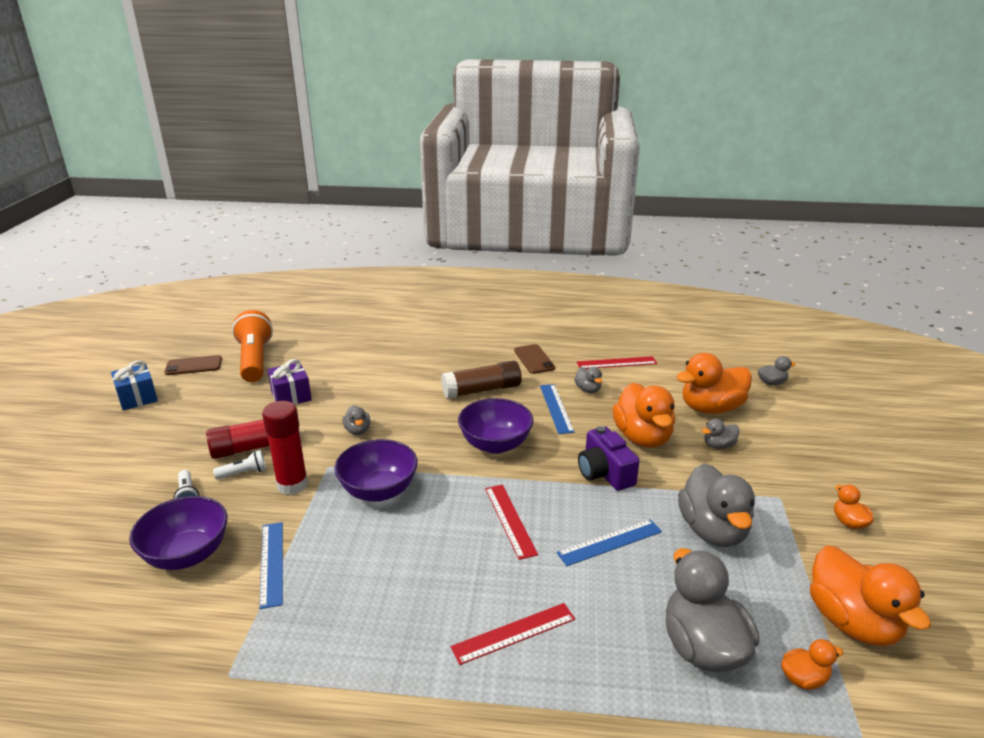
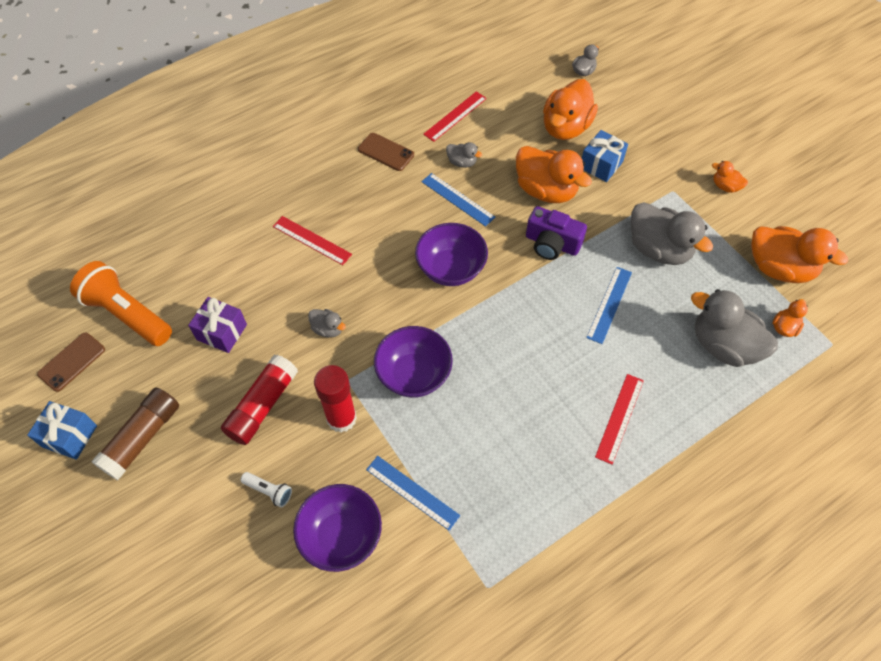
camera: 40 degrees left, 30 degrees up
(243, 473) = (287, 437): white flashlight -> none
(482, 390) = (380, 216): brown glue stick -> brown glue stick (142, 438)
(510, 520) = (531, 332): red ruler -> red ruler (312, 240)
(718, 445) = (601, 165): grey duck -> blue gift

